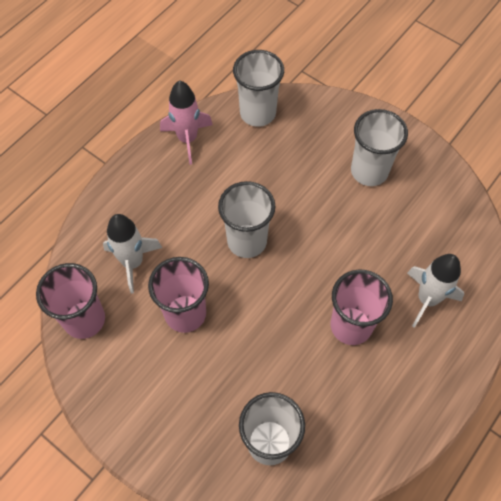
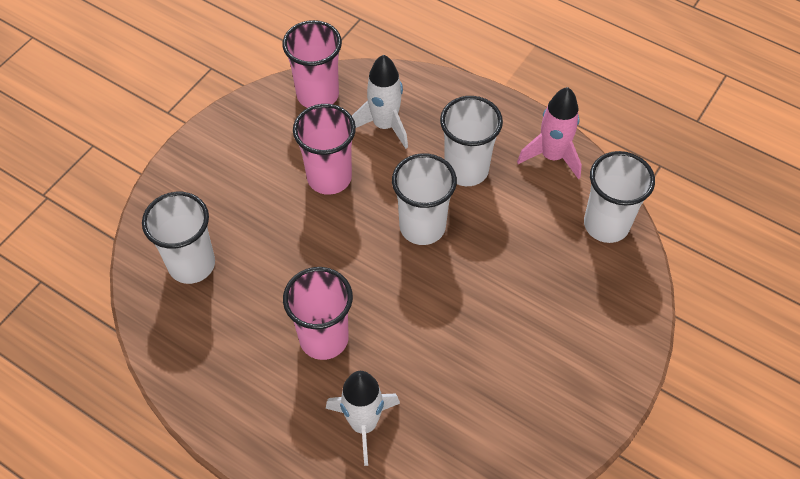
camera: 85 degrees right, 5 degrees down
(369, 171) = (541, 356): white cup -> white cup (466, 170)

